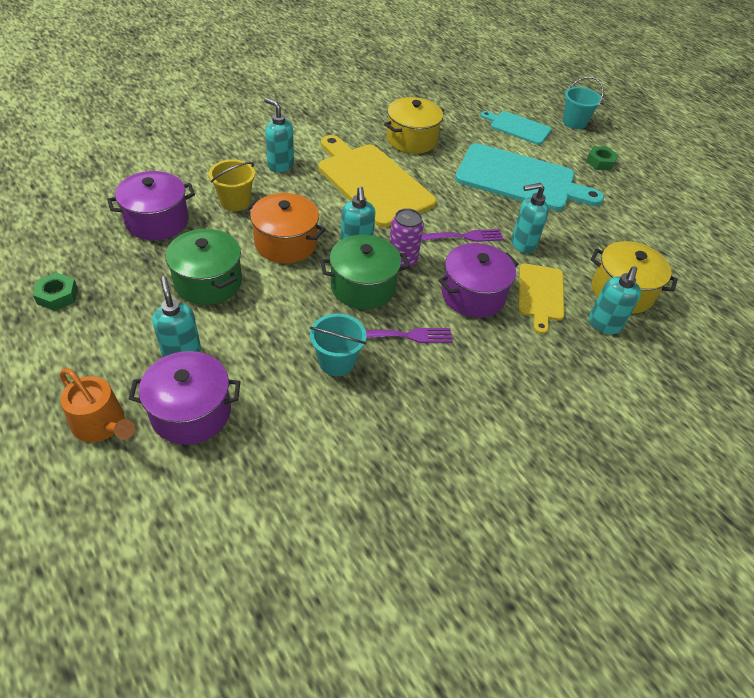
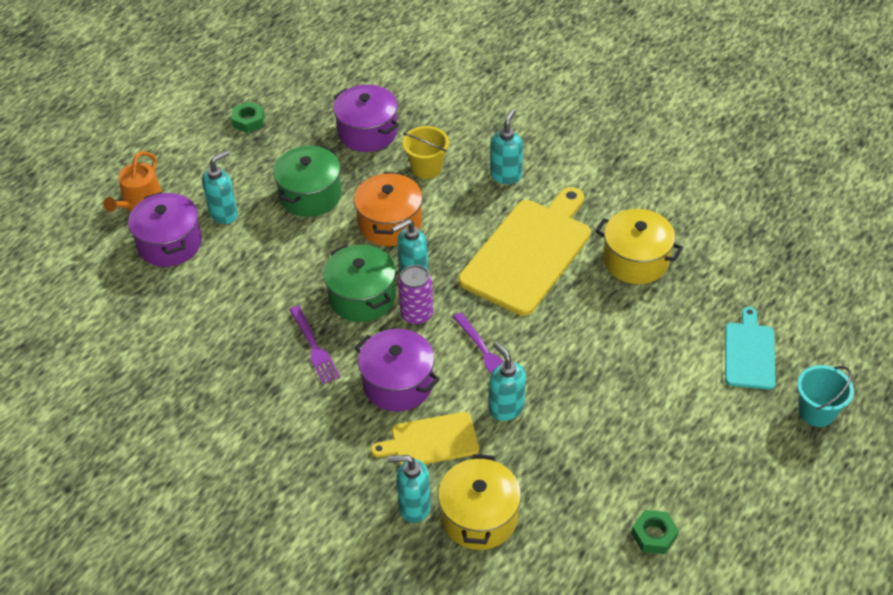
camera: 75 degrees right, 0 degrees up
(337, 362) = (259, 310): turquoise bucket -> none
(520, 179) = (632, 380): turquoise cutting board -> none
(600, 162) = (736, 457): green nut -> green nut (654, 535)

